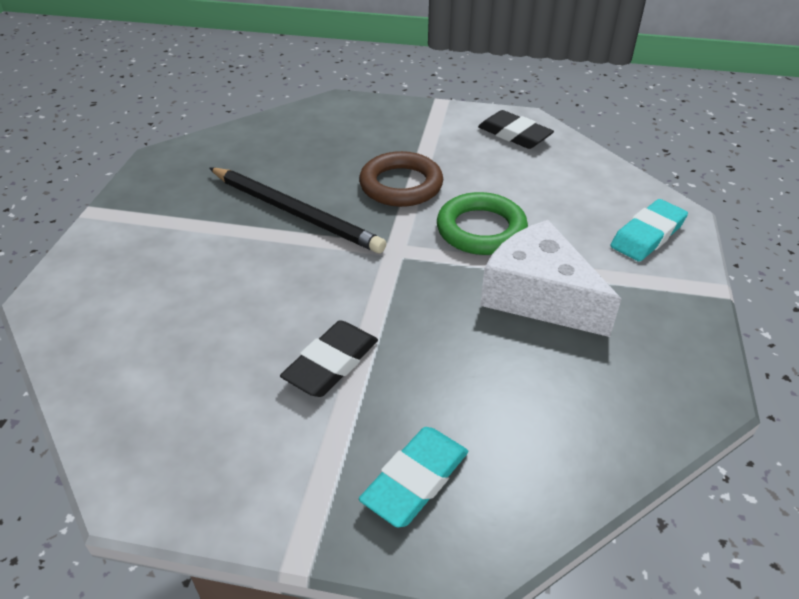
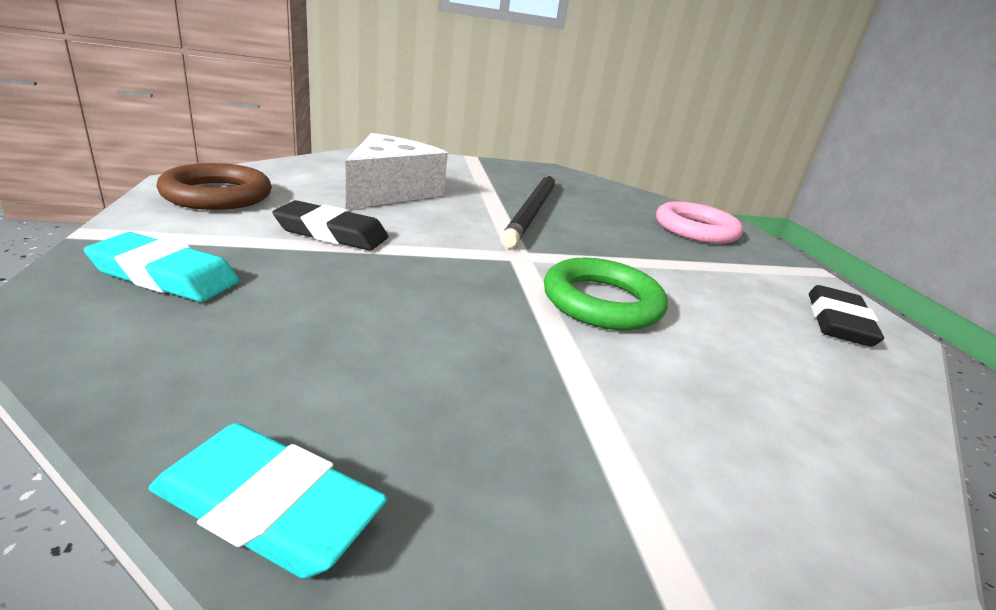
camera: 65 degrees right, 15 degrees down
(355, 128) = (695, 229): none -> pink ring
(401, 185) = (630, 254): brown ring -> brown ring (217, 195)
(539, 296) = (502, 347): white cheese -> white cheese (390, 191)
(647, 235) = (759, 469): turquoise eraser -> turquoise eraser (268, 507)

